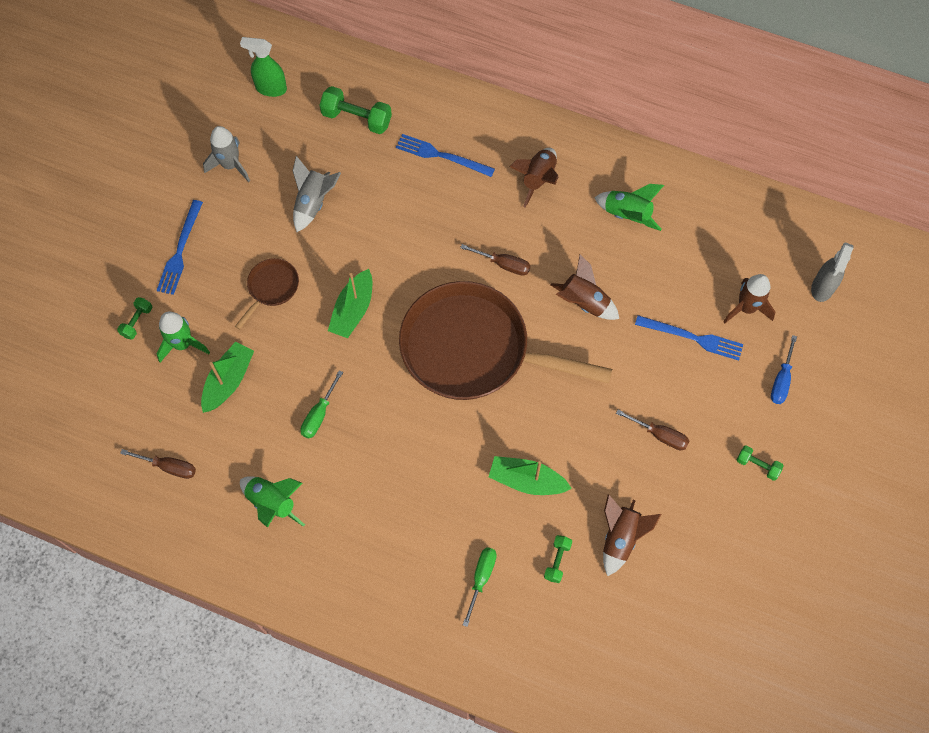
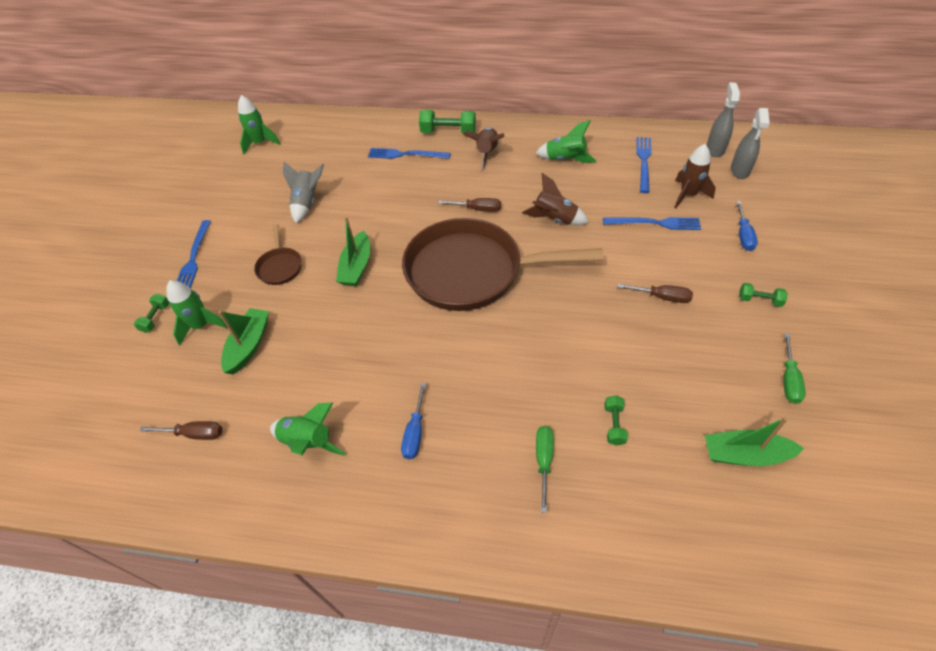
camera: 10 degrees left, 15 degrees down
(230, 165) = (233, 194): grey rocket -> none
(270, 88) = (260, 143): green spray bottle -> green rocket
(271, 288) = (280, 267): brown pan -> brown pan turned 150 degrees clockwise
(319, 414) = (342, 352): green screwdriver -> green screwdriver (788, 379)
(357, 118) = (332, 147): green dumbbell -> green dumbbell (448, 132)
(372, 519) = (415, 432): none -> blue screwdriver
(527, 480) = (557, 361): green boat -> green boat (745, 455)
(620, 538) = (666, 388): brown rocket -> none
(717, 244) = (643, 162): none -> blue fork
(809, 247) = (715, 149): none -> grey spray bottle

